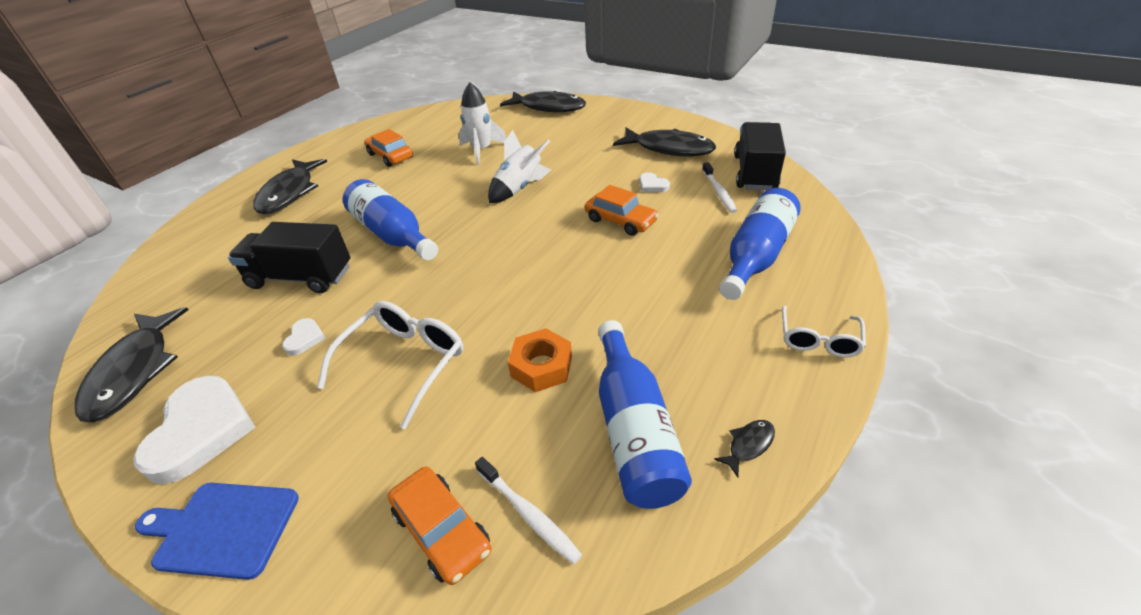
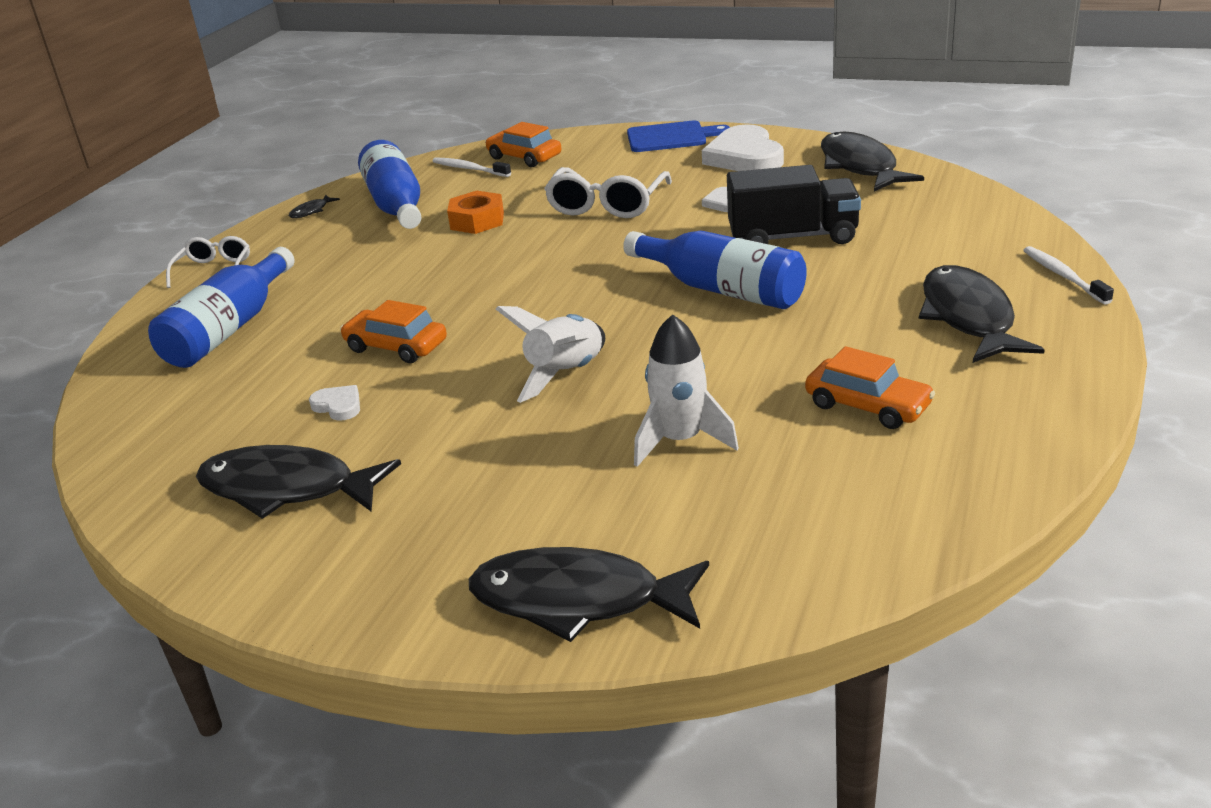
camera: 170 degrees right, 10 degrees down
(719, 192) = (233, 407): white toothbrush -> white toothbrush (1063, 276)
(755, 173) = (152, 450): black truck -> none

